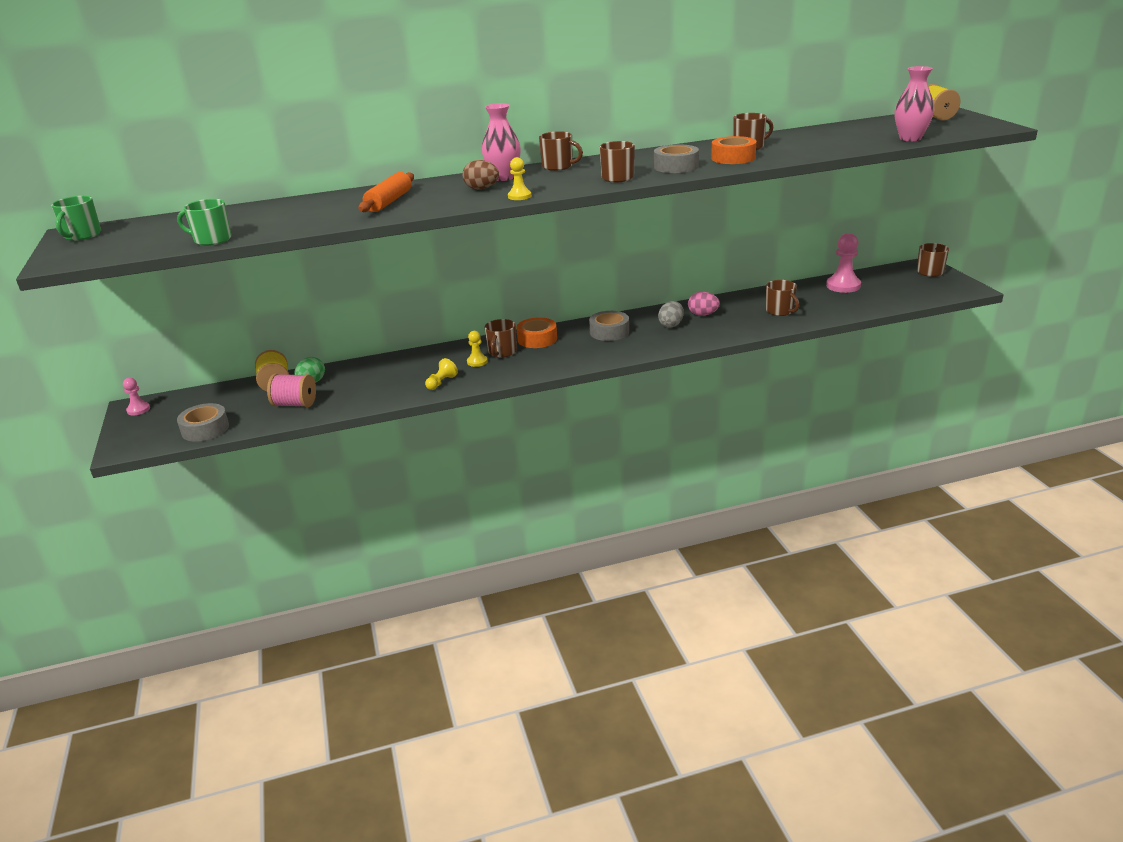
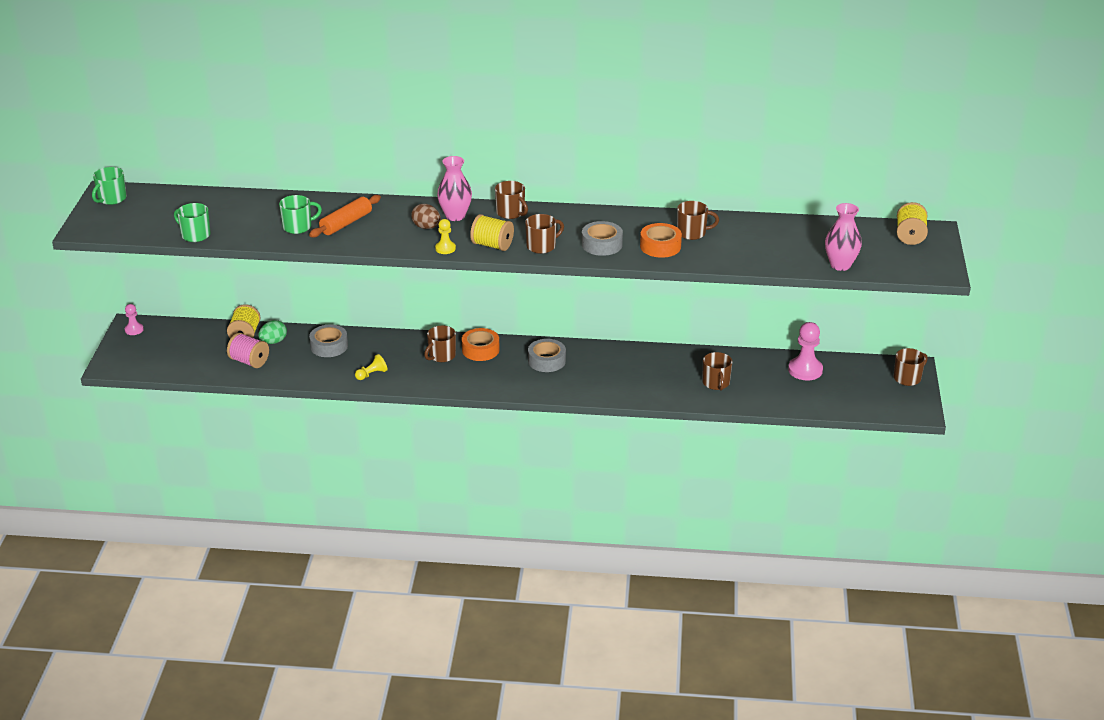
camera: 20 degrees right, 5 degrees up
(205, 429) = (173, 366): grey tape -> grey tape (329, 346)
(335, 213) = (298, 227): none -> green mug
(477, 362) = (414, 360): yellow pawn -> none
(567, 186) = (492, 245): none -> yellow spool
(671, 325) = (606, 369): grey egg -> none
(703, 314) = (644, 365): pink egg -> none

